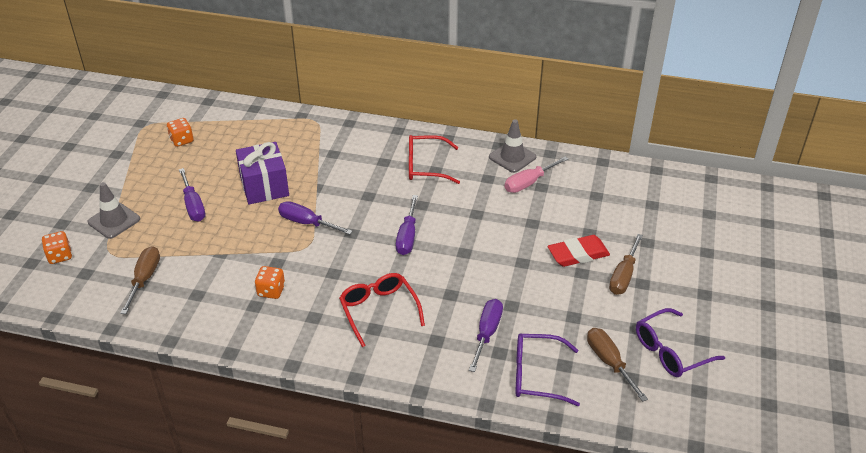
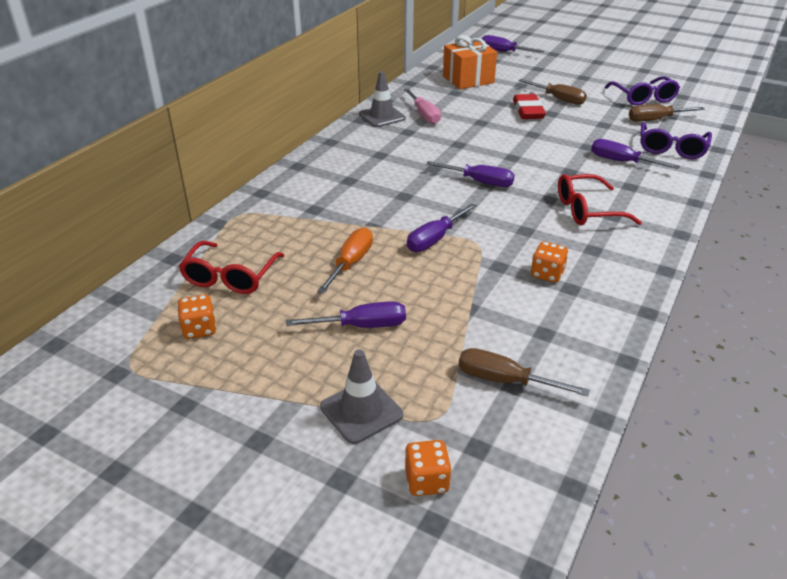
camera: 75 degrees left, 5 degrees down
(264, 186) = (350, 263): purple gift -> orange screwdriver
(425, 166) = (371, 159): red glasses -> red glasses (230, 277)
(636, 200) = (468, 79): none -> orange gift
(741, 218) = (503, 52): none -> purple screwdriver

